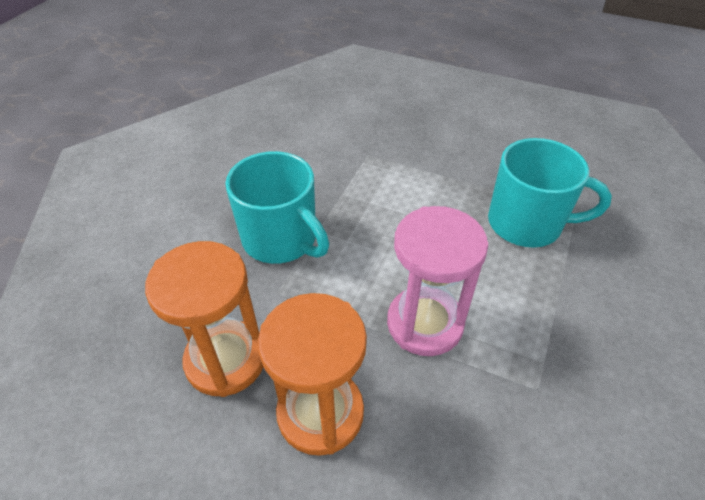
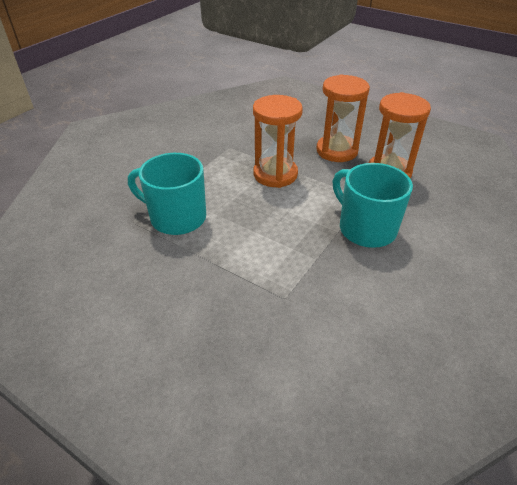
camera: 170 degrees left, 5 degrees down
(425, 323) = (275, 174): pink hourglass -> orange hourglass

